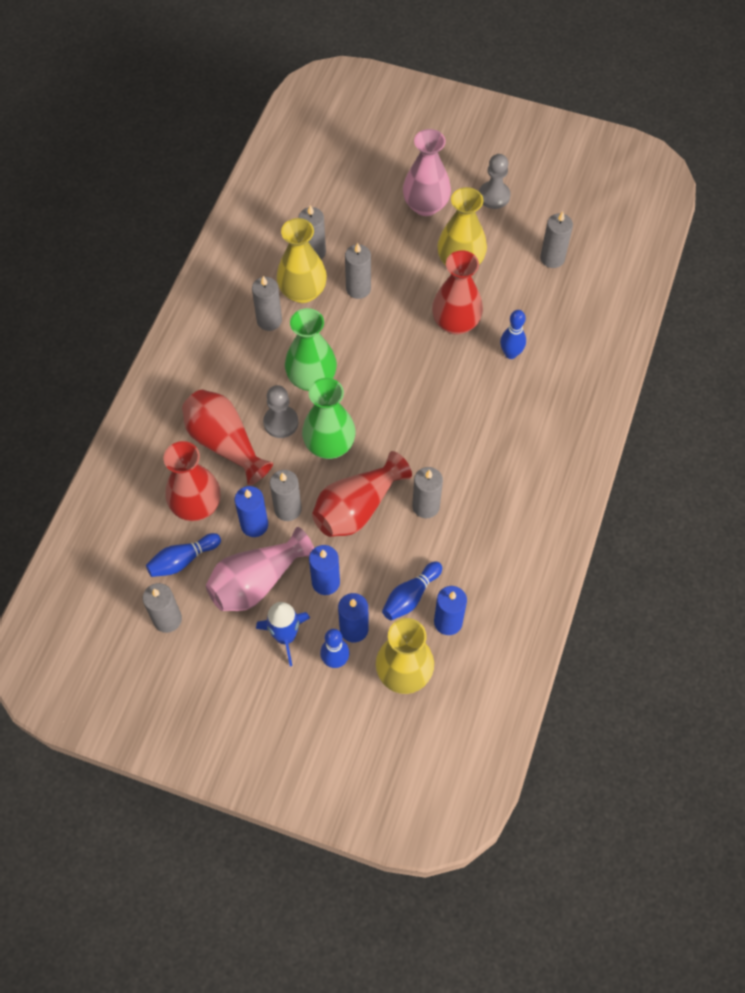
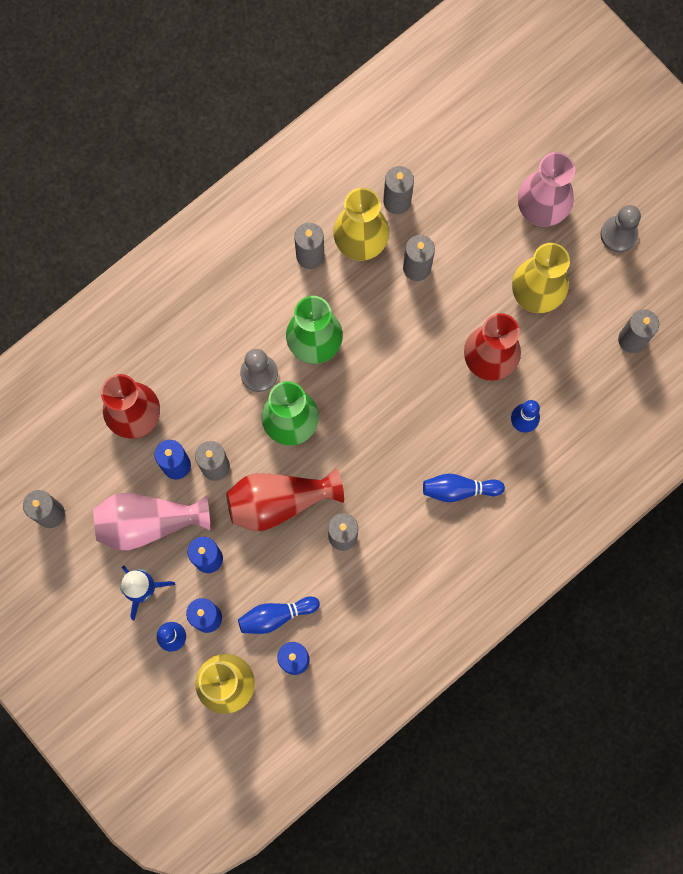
camera: 30 degrees right, 15 degrees up
(182, 560) = (94, 463): blue bowling pin -> blue bowling pin (459, 489)
(225, 443) = (195, 366): red vase -> none

